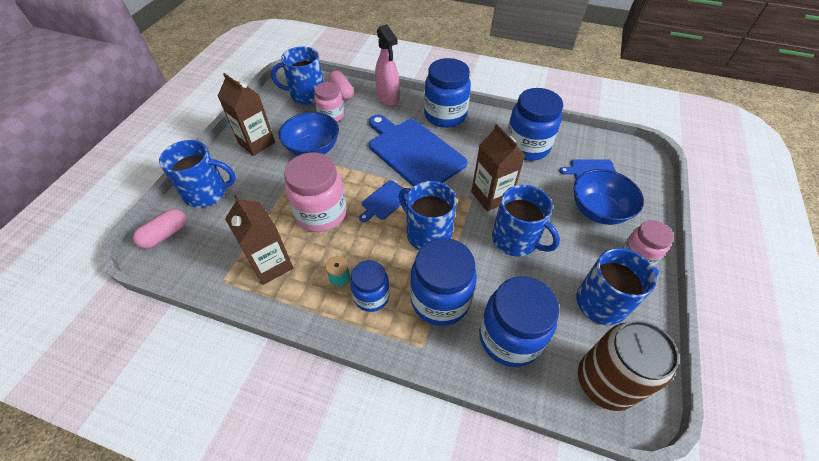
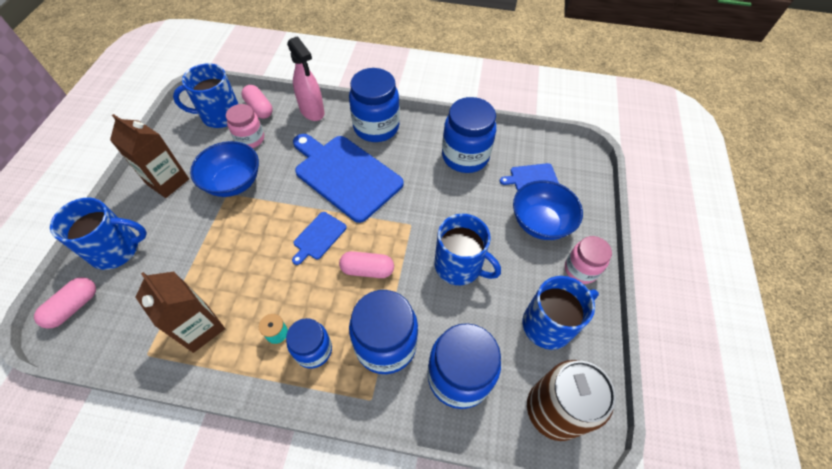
camera: 10 degrees left, 5 degrees up
(321, 213) = (250, 260): pink jar -> none
(427, 233) = (367, 270): blue mug -> pink capsule
(491, 196) = (431, 219): brown carton -> none

